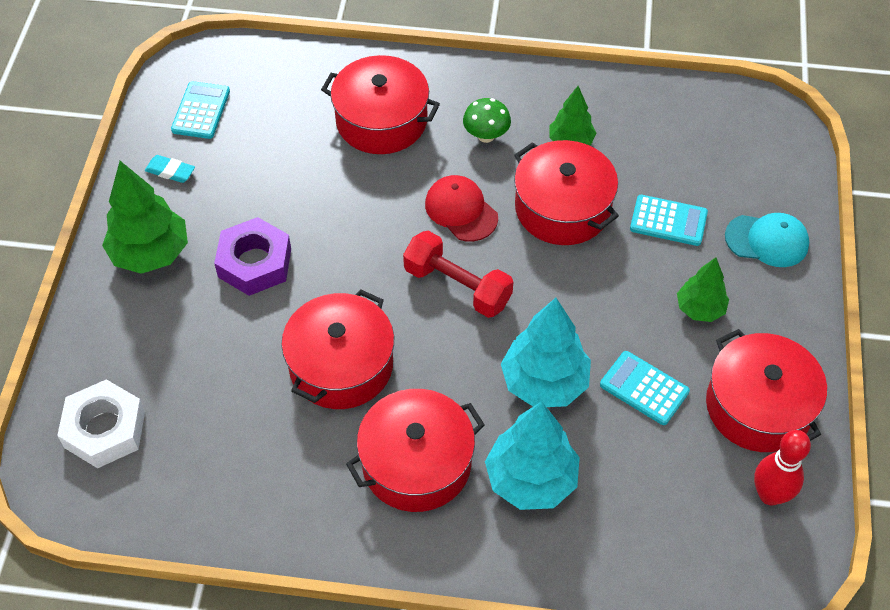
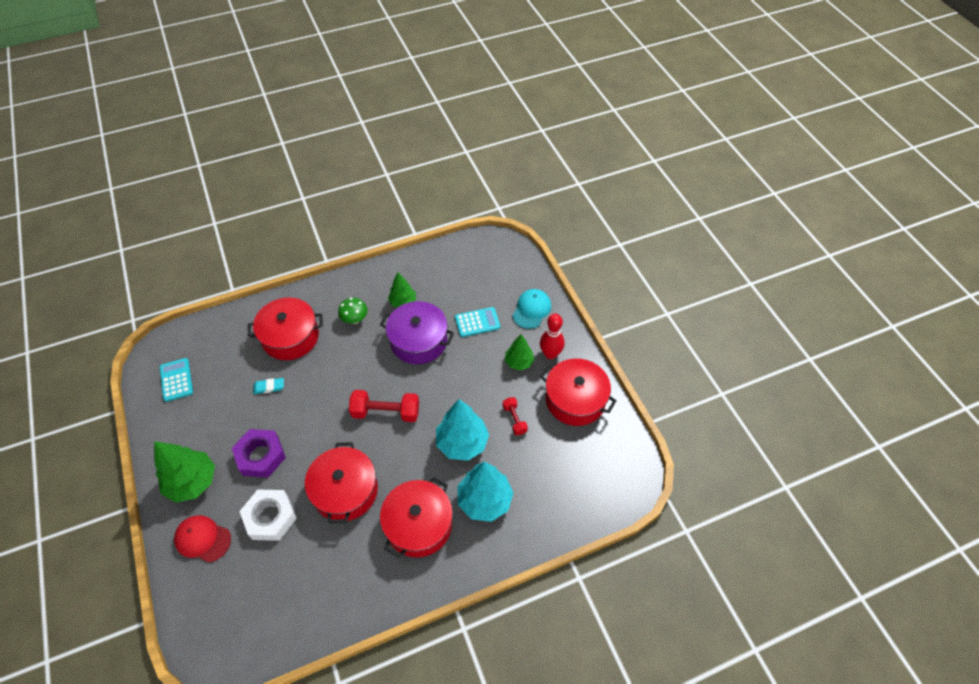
camera: 30 degrees left, 0 degrees up
(105, 429) = (223, 605): white nut -> white nut (270, 517)
(170, 171) = (177, 425): turquoise eraser -> turquoise eraser (269, 387)
(461, 210) = (364, 368): red cap -> red cap (202, 539)
(562, 208) = (418, 341): red pot -> purple pot
(644, 388) = (514, 419): turquoise calculator -> red dumbbell
(767, 240) = (531, 310): turquoise cap -> turquoise cap turned 45 degrees counterclockwise
(770, 495) = (606, 443): red bowling pin -> red bowling pin (550, 354)

